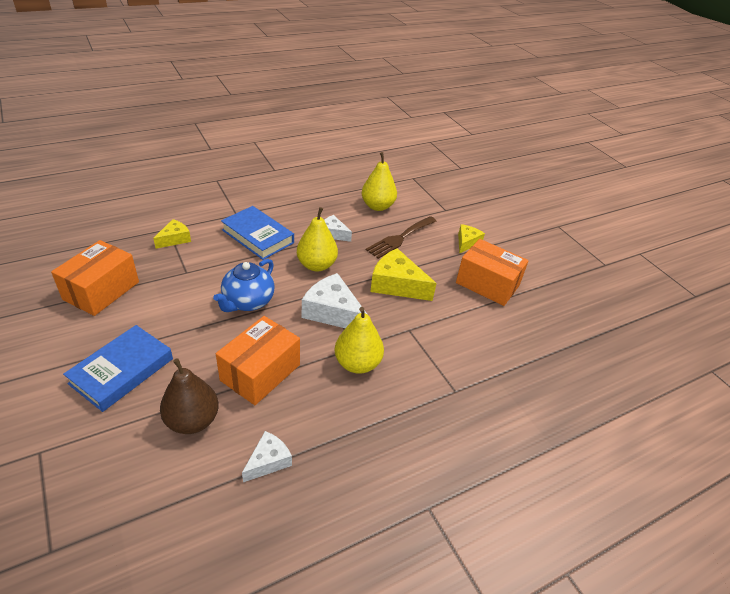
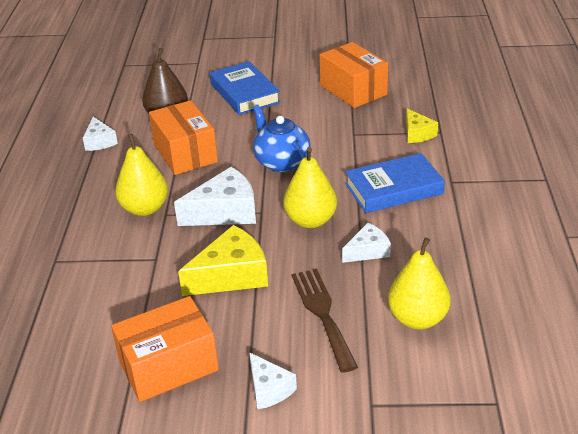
camera: 125 degrees right, 5 degrees down
(467, 242) = (269, 389): yellow cheese -> white cheese

